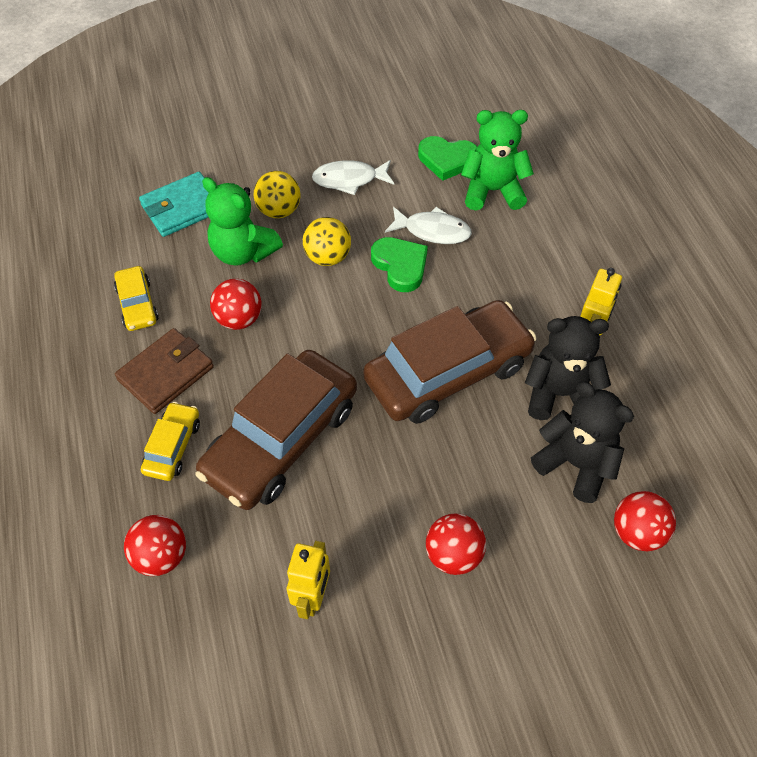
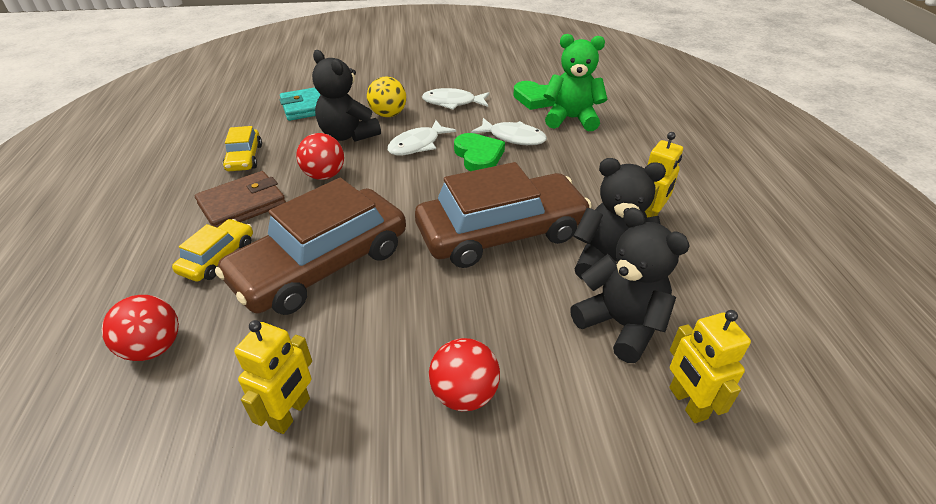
camera: 10 degrees right, 15 degrees down
(243, 252) = (348, 135): green teddy bear -> black teddy bear
(328, 257) = (417, 145): yellow ball -> white fish
(637, 532) = (687, 403): red ball -> yellow robot

